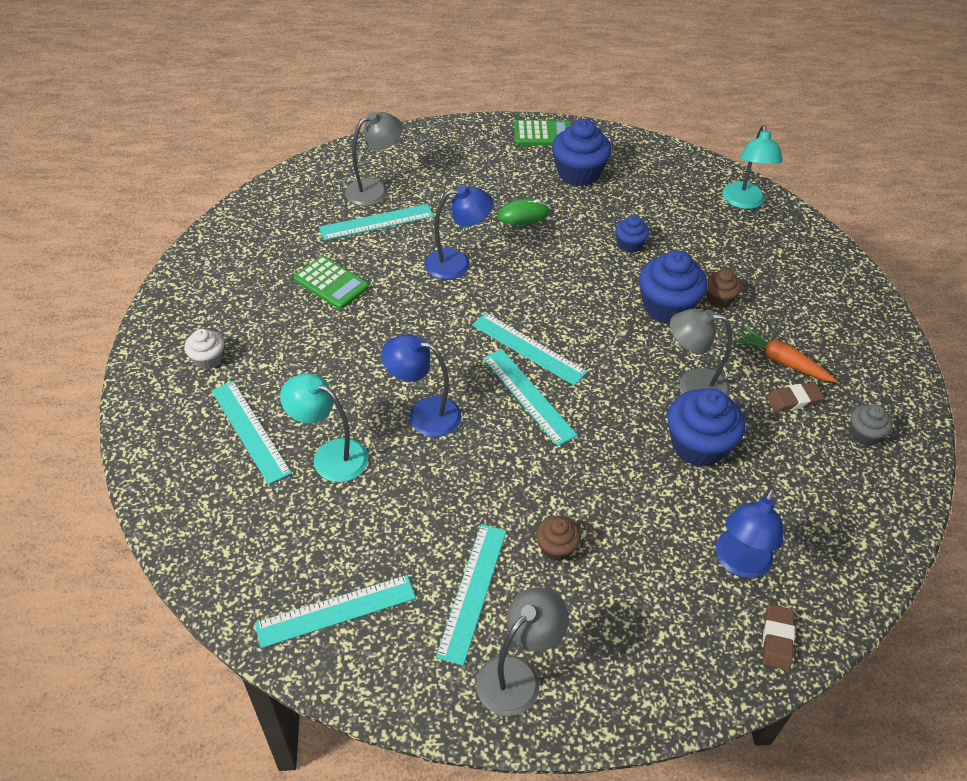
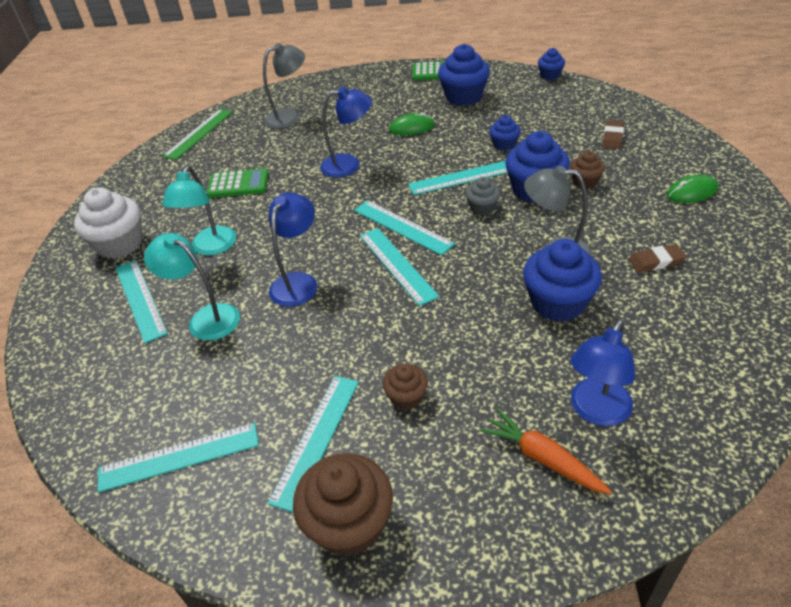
camera: 10 degrees right, 5 degrees down
(208, 359) = (120, 244): white cupcake -> white cupcake, size x1.85
(267, 207) = (199, 133): none -> green ruler
(331, 283) = (238, 184): green calculator -> green calculator turned 45 degrees counterclockwise
(376, 222) = (286, 139): turquoise ruler -> turquoise ruler (462, 177)
(424, 414) = (298, 282): blue lamp -> blue lamp turned 90 degrees clockwise
(517, 675) = (349, 523): grey lamp -> brown cupcake
(675, 149) = (550, 75): none -> blue cupcake
(744, 202) = (610, 109): turquoise lamp -> turquoise lamp (211, 248)
(777, 639) = (635, 489): brown eraser -> brown eraser (612, 137)
(781, 361) = (644, 229): orange carrot -> orange carrot (542, 458)
(829, 317) = (691, 192): none -> green mouse
(864, 434) = (730, 289): grey cupcake -> grey cupcake (482, 208)

